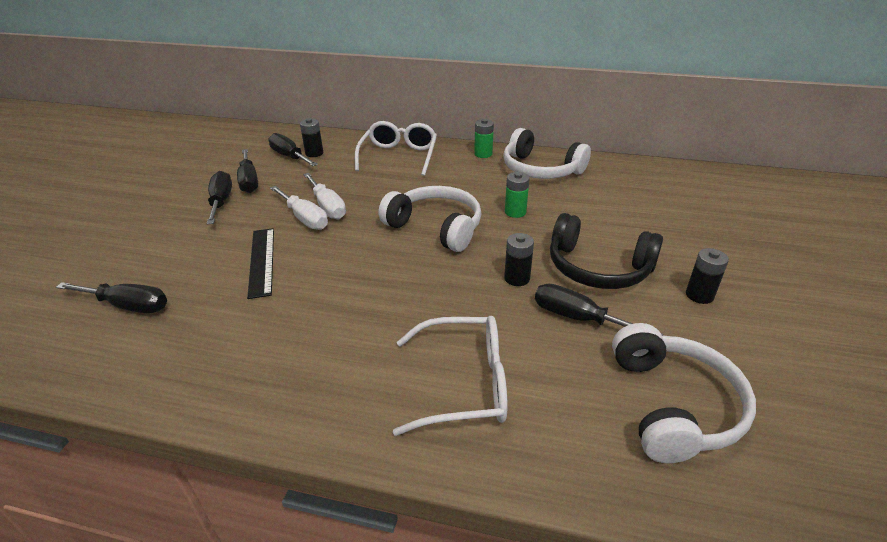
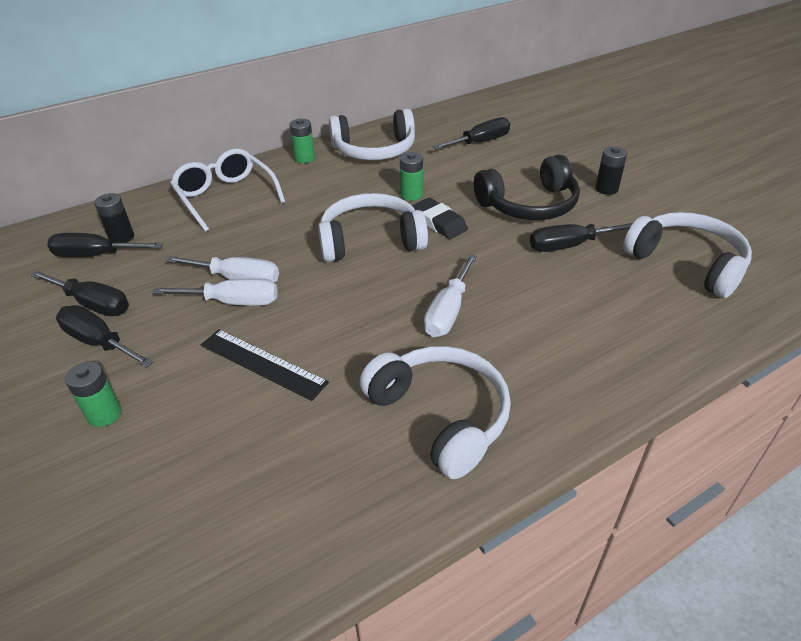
camera: 45 degrees left, 5 degrees up
(128, 306) = (194, 498): black screwdriver -> black screwdriver (480, 142)
(167, 238) = (104, 414): none -> green battery
(289, 363) = (441, 415): none -> white headphones
(405, 303) = (448, 311): none -> white screwdriver
(465, 384) = (575, 334): white glasses -> none
(502, 241) = (439, 222): none -> black eraser
(517, 278) = (492, 243): black battery -> none

